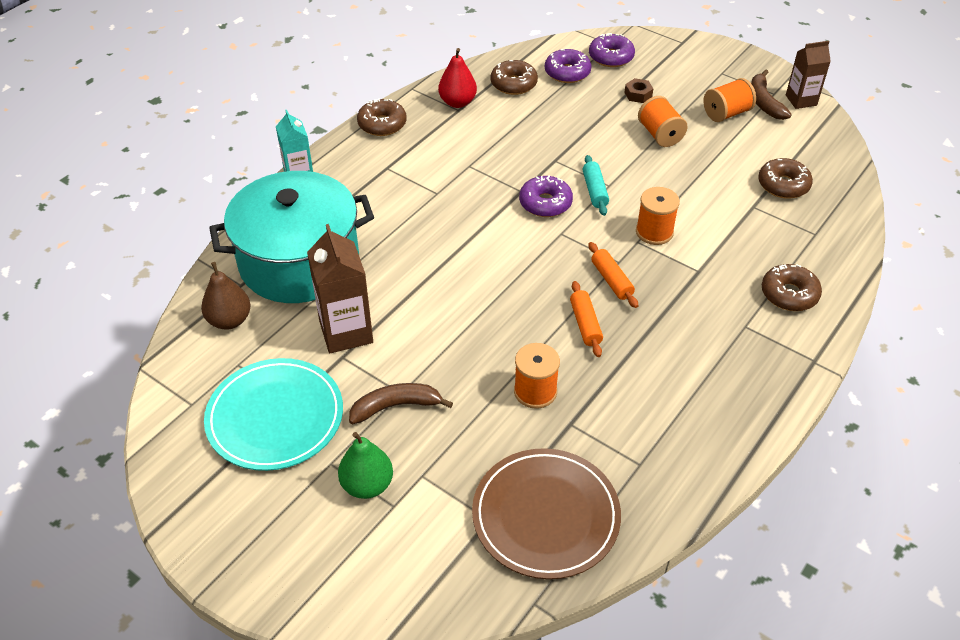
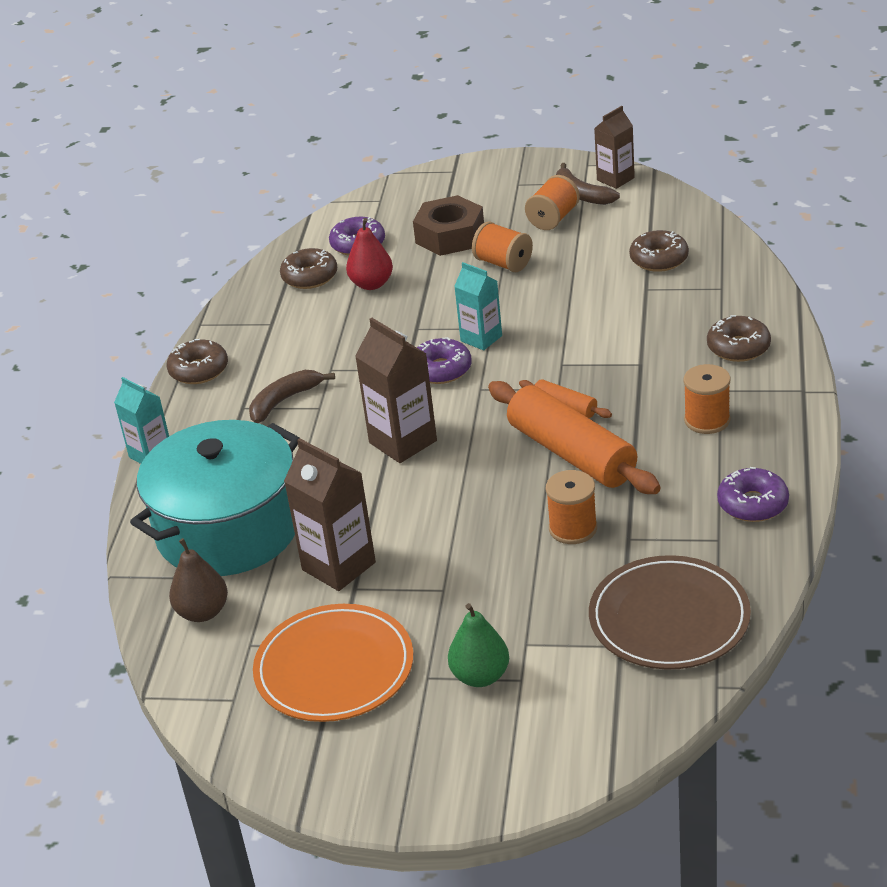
camera: 25 degrees left, 10 degrees down
(275, 417) = (334, 668): turquoise plate -> orange plate
(395, 406) = (448, 602): brown banana -> brown banana (284, 401)
(457, 102) = (264, 317): red pear -> red pear (371, 284)
(471, 250) = (403, 442): none -> brown carton
(585, 324) = (572, 453): orange rolling pin -> orange rolling pin, size x2.14
(594, 191) = (481, 338): turquoise rolling pin -> turquoise carton
(611, 57) = (391, 212): purple donut -> purple donut (752, 504)
(638, 94) = (450, 236): brown nut -> brown nut, size x2.15
(654, 232) = (571, 349): orange spool -> orange spool (707, 420)

